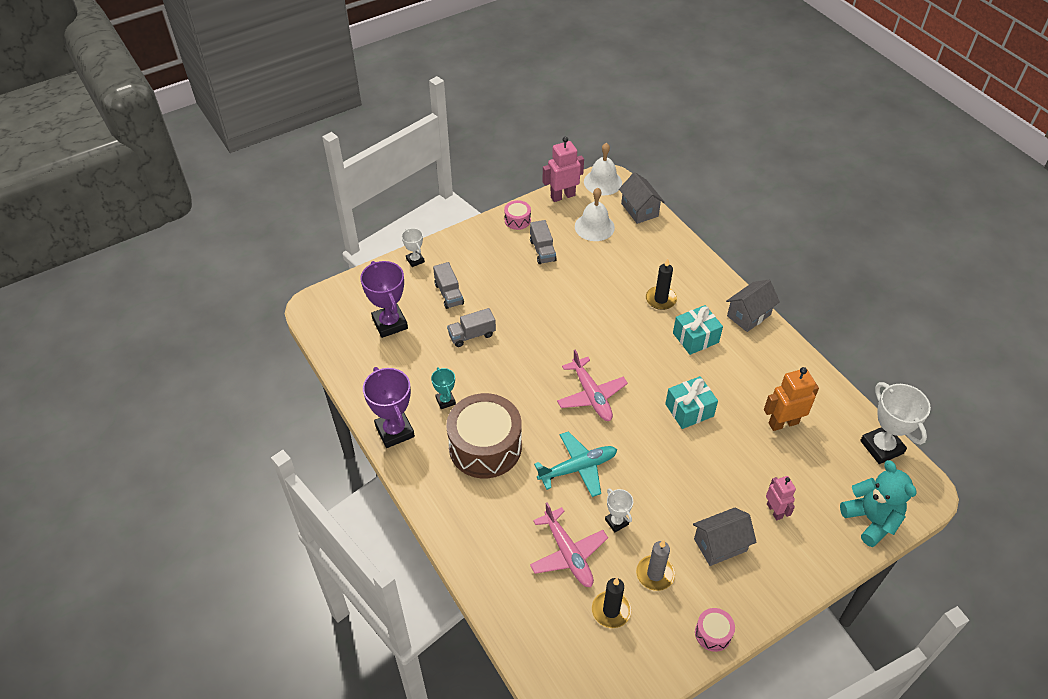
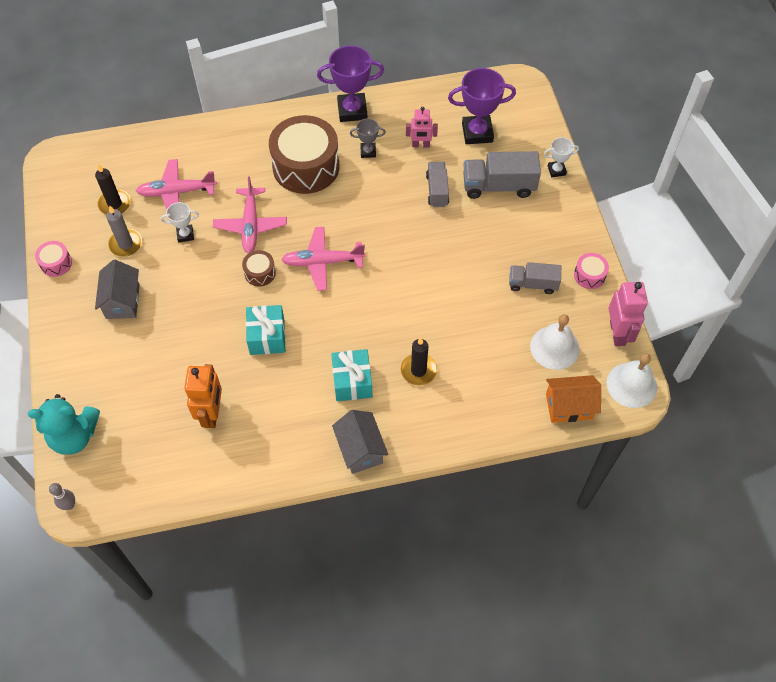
camera: 110 degrees right, 10 degrees up
(445, 401) = (368, 152): turquoise trophy -> grey trophy
(449, 294) = (499, 186): grey truck -> grey truck, size x1.56
(577, 468) = (251, 225): turquoise plane -> pink plane
(627, 440) = (260, 273): none -> brown drum
(639, 210) = (569, 406): grey house -> orange house
(774, 511) = (128, 359): pink robot -> pink robot (420, 145)
(881, 447) = (139, 492): white trophy -> none
(927, 493) = (69, 505): none -> grey bowling pin

